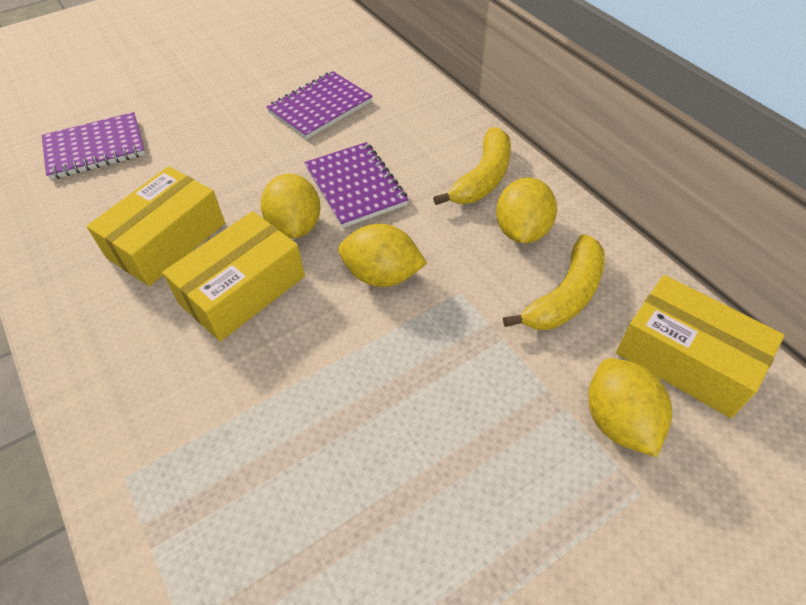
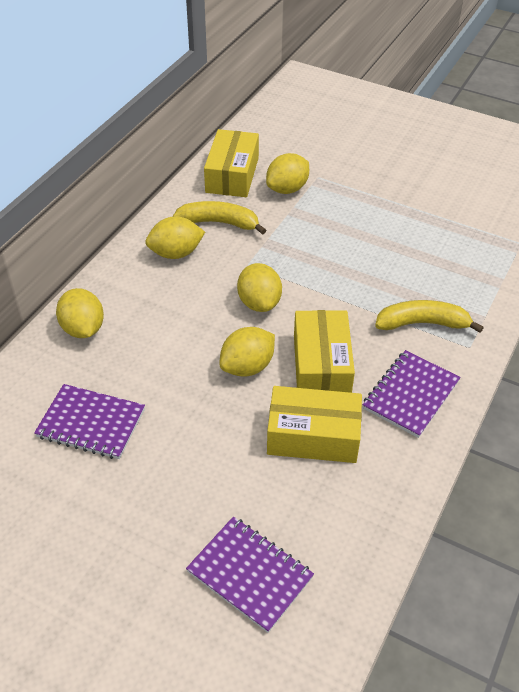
camera: 120 degrees left, 5 degrees down
(242, 289) = (321, 365): yellow box -> yellow box turned 75 degrees clockwise
(355, 186) = (184, 352): purple notebook -> purple notebook (410, 395)
(441, 129) = (83, 329): none -> yellow lemon
(482, 178) = (133, 286): yellow banana -> yellow banana (422, 323)

